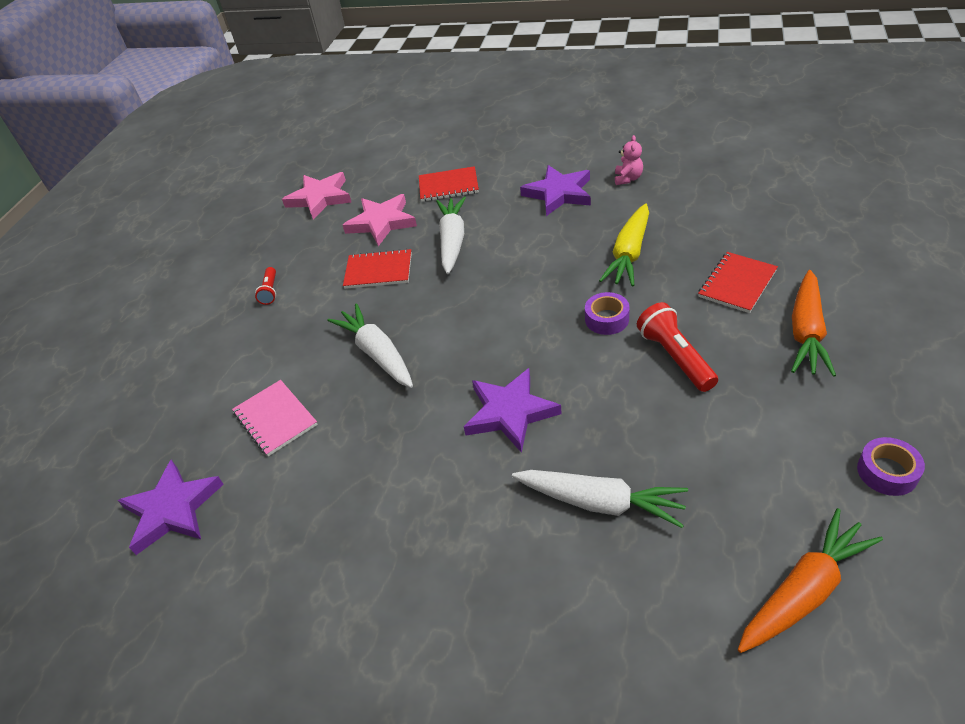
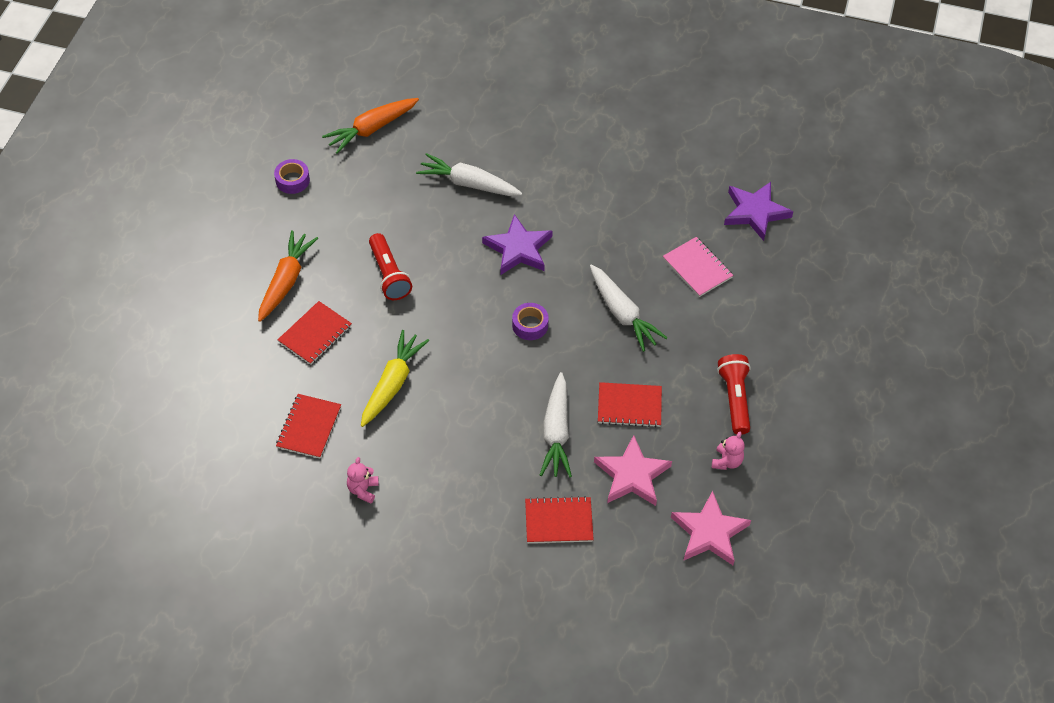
camera: 175 degrees right, 10 degrees up
(270, 291) = (734, 399): red flashlight -> red flashlight, size x1.73
(292, 244) = (727, 461): none -> pink teddy bear
(559, 193) = (440, 481): purple star -> none
(607, 319) = (430, 317): purple tape -> purple tape (530, 325)
(700, 210) = (309, 427): none -> red notebook

